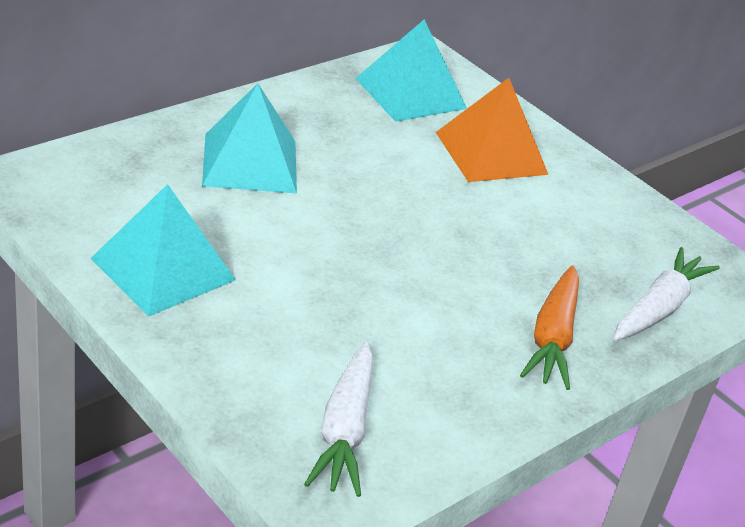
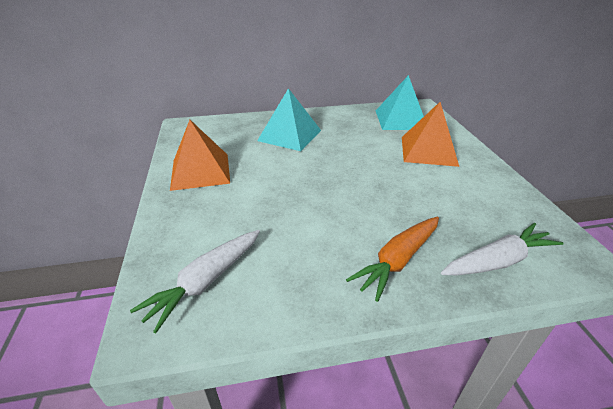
camera: 35 degrees right, 0 degrees up
(163, 269) = (200, 171): turquoise pyramid -> orange pyramid

